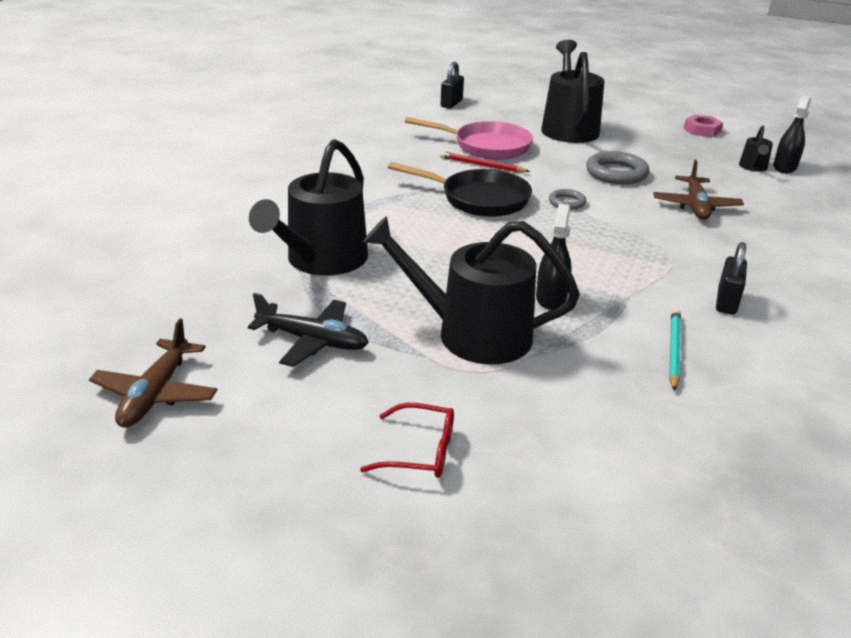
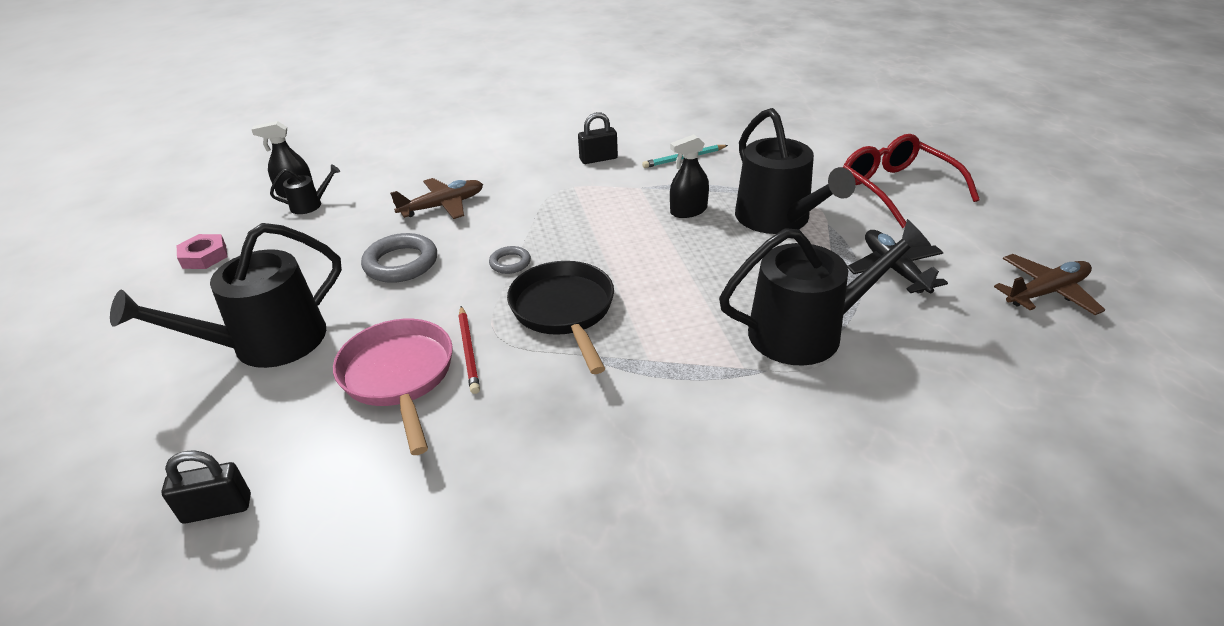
camera: 125 degrees left, 5 degrees up
(420, 451) = (896, 189): red glasses -> red glasses, size x1.83

